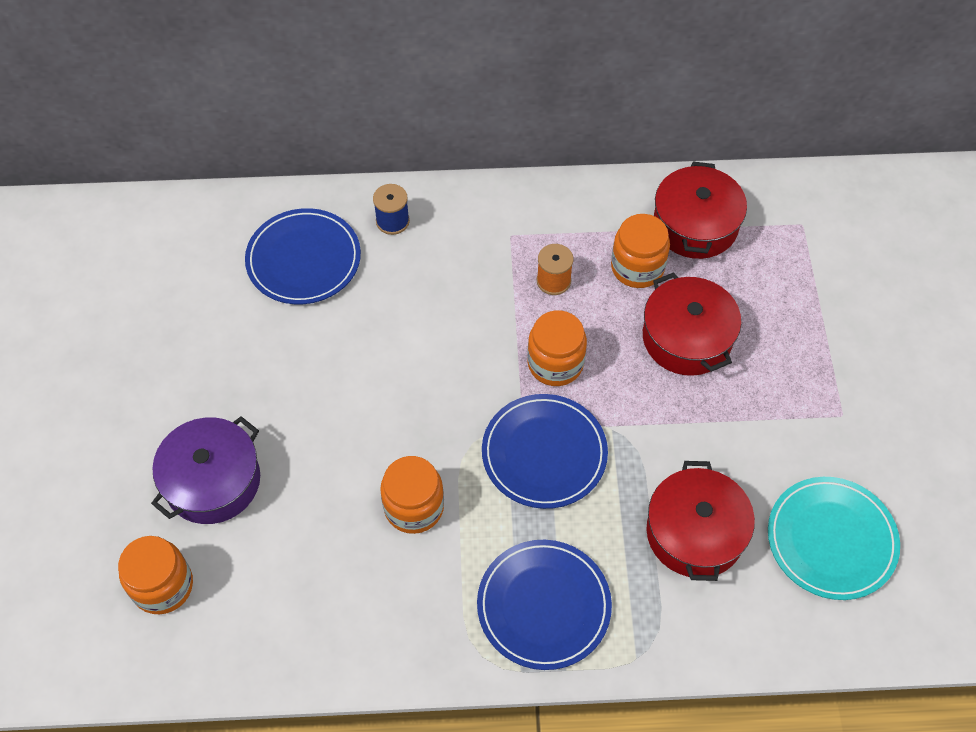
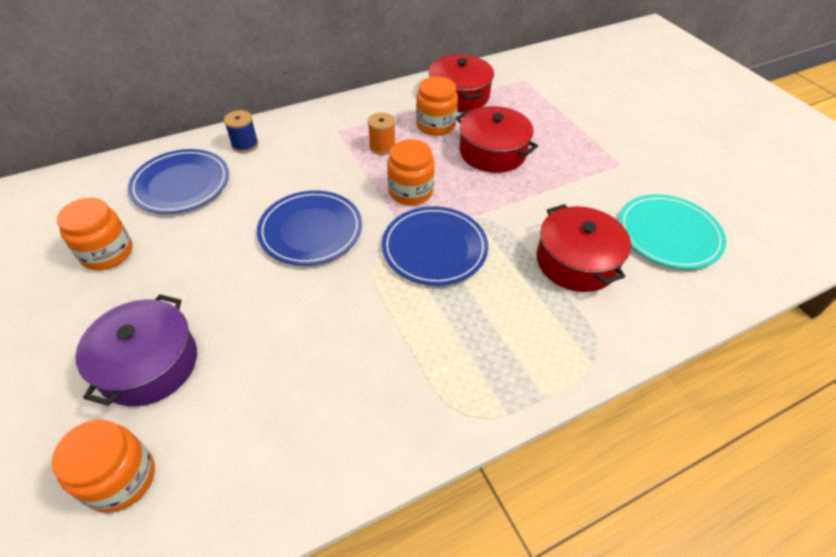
camera: 25 degrees left, 10 degrees down
(414, 507) = (348, 320): orange jar -> orange jar (107, 253)
(543, 606) = (496, 354): blue plate -> blue plate (310, 230)

